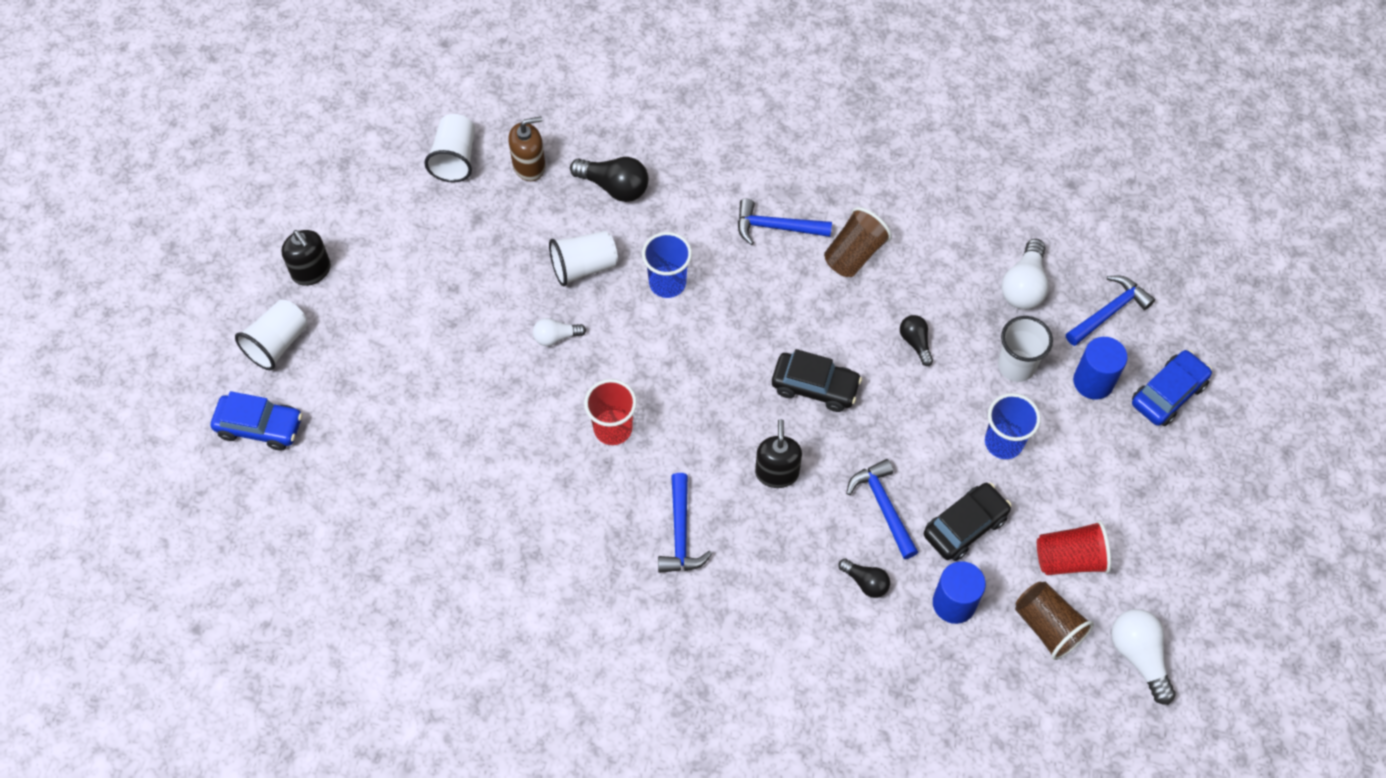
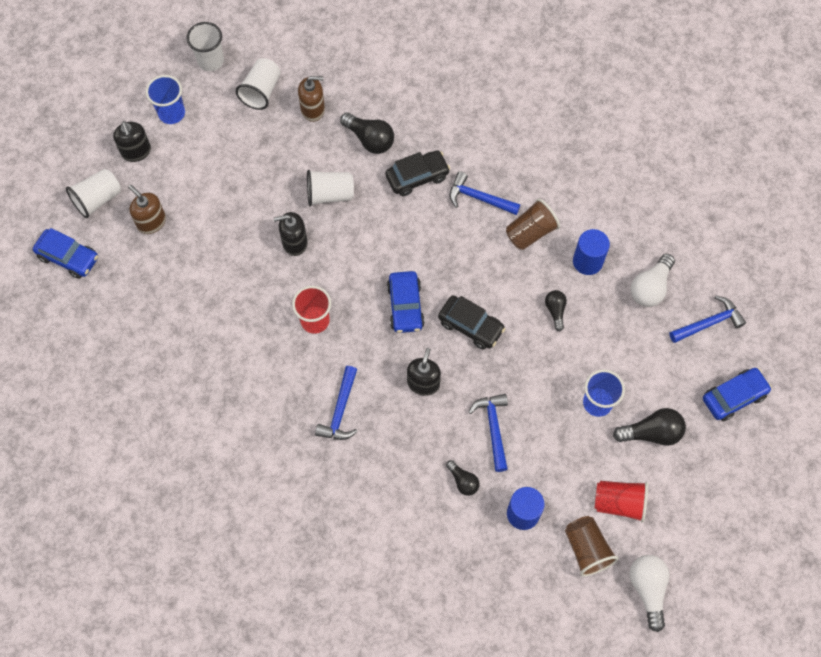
camera: 15 degrees right, 5 degrees up
(359, 355) = (151, 222): none -> brown soap dispenser
(556, 337) = (294, 242): white light bulb -> black soap dispenser
(667, 283) = (386, 221): blue cup -> blue cup (171, 113)
(724, 382) = (405, 306): none -> blue car
(965, 526) = (549, 458): black car -> black car (417, 177)
(1016, 366) = (625, 347): white cup -> white cup (211, 61)
(1082, 462) = (651, 433): none -> black light bulb
(1093, 381) = (679, 373): blue cylinder -> blue cylinder (587, 261)

